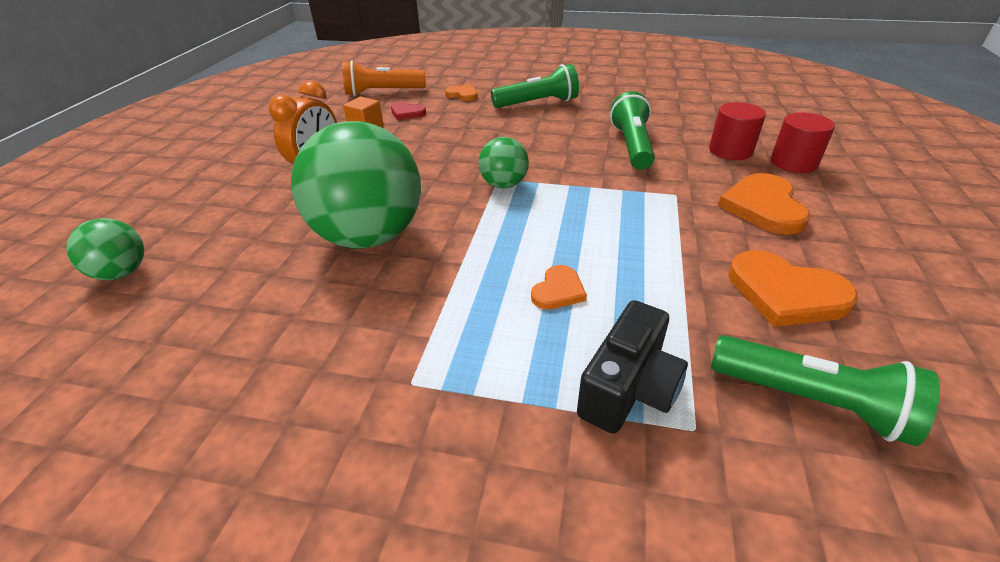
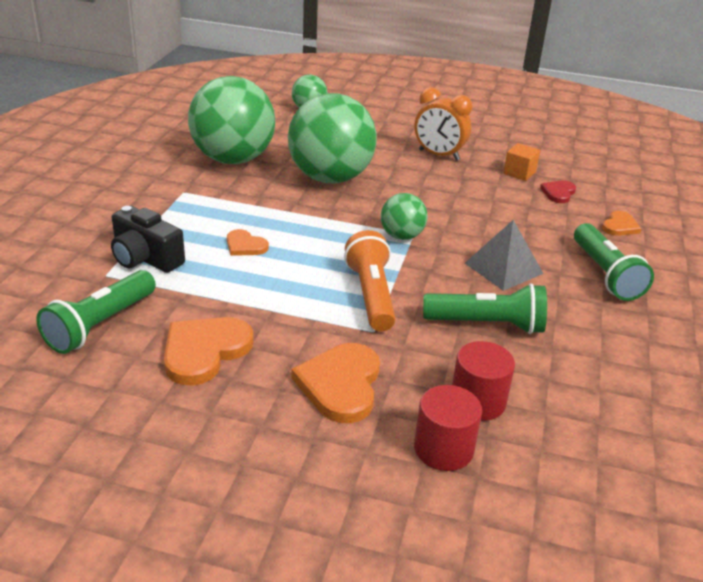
camera: 90 degrees right, 5 degrees down
(294, 338) = (233, 159): none -> green ball
(382, 92) = (612, 180): orange flashlight -> orange flashlight (371, 295)
(544, 138) = (503, 268): none -> grey pyramid
(763, 207) = (340, 385): orange heart -> orange heart turned 90 degrees counterclockwise

